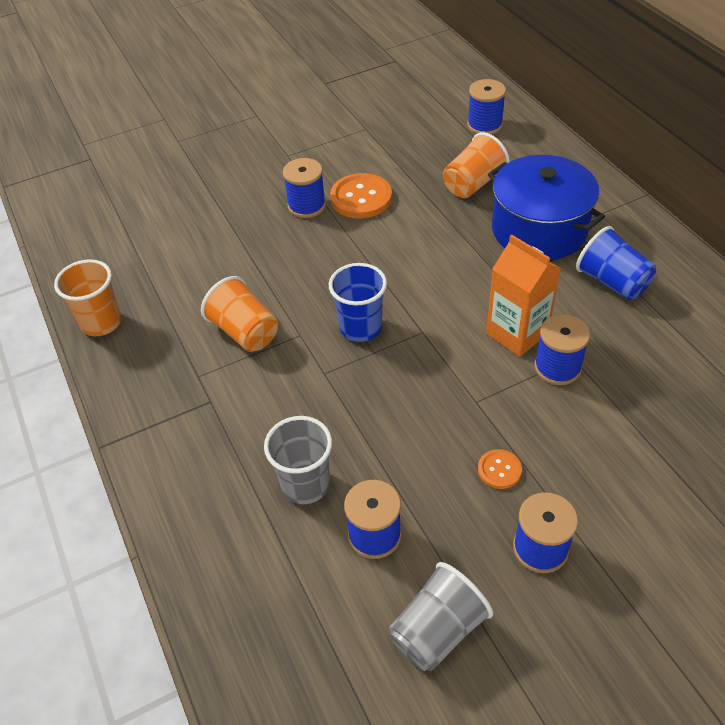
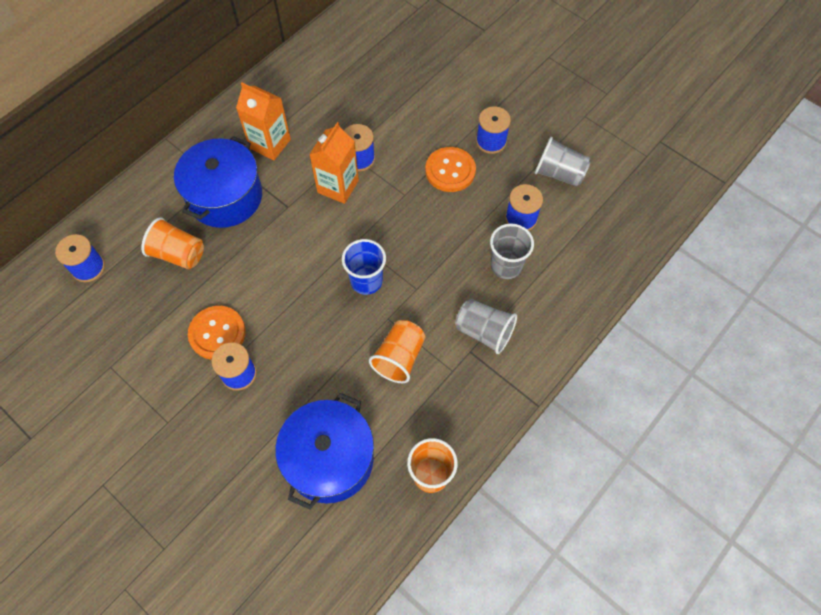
camera: 115 degrees left, 15 degrees up
(175, 251) = (329, 459): none -> blue pot
(226, 424) = (484, 331): none -> grey cup
(499, 470) = (450, 170): orange button -> orange button, size x1.90
(612, 282) = (270, 144): blue cup -> orange carton

